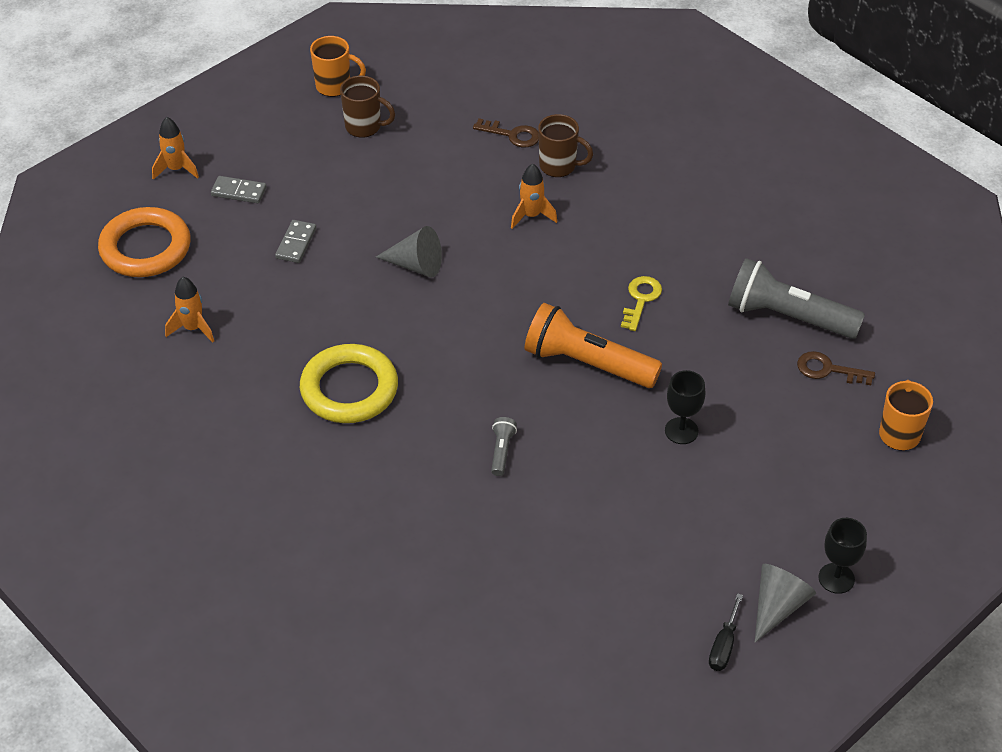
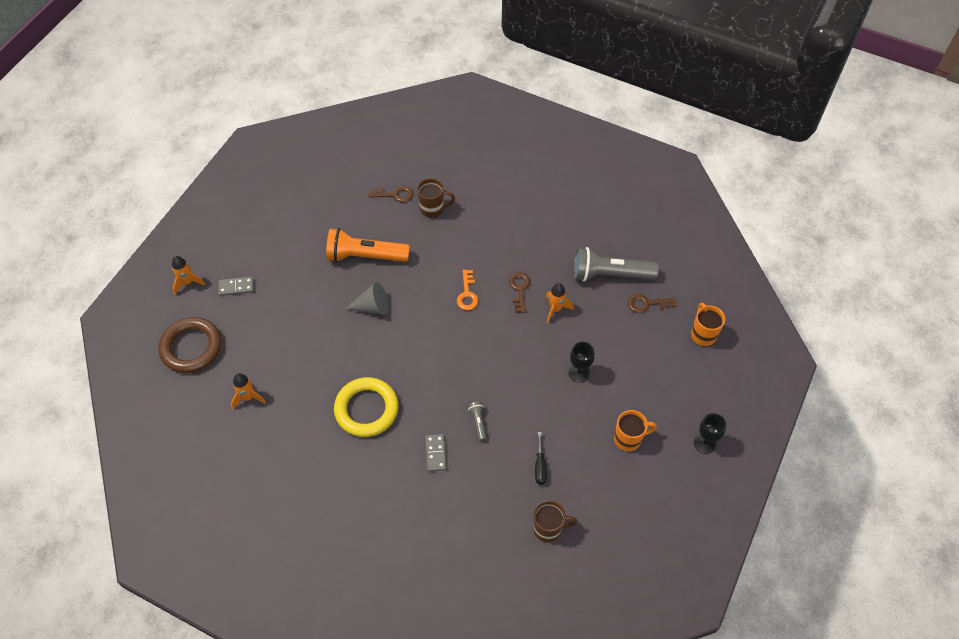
camera: 20 degrees left, 10 degrees up
(145, 248) = (191, 347): orange ring -> brown ring
(296, 243) = (289, 314): grey domino -> grey domino (436, 453)
(334, 86) = (267, 190): orange mug -> orange mug (628, 439)
(364, 127) = (298, 215): brown mug -> brown mug (548, 529)
(531, 216) = (430, 249): orange rocket -> orange rocket (555, 309)
(560, 285) = (467, 294): none -> orange key
(587, 363) = (505, 344): orange flashlight -> orange flashlight (365, 256)
(641, 299) = (519, 289): yellow key -> brown key
(723, 645) = (659, 511): black screwdriver -> black screwdriver (540, 466)
(777, 606) = (679, 474): grey cone -> none

